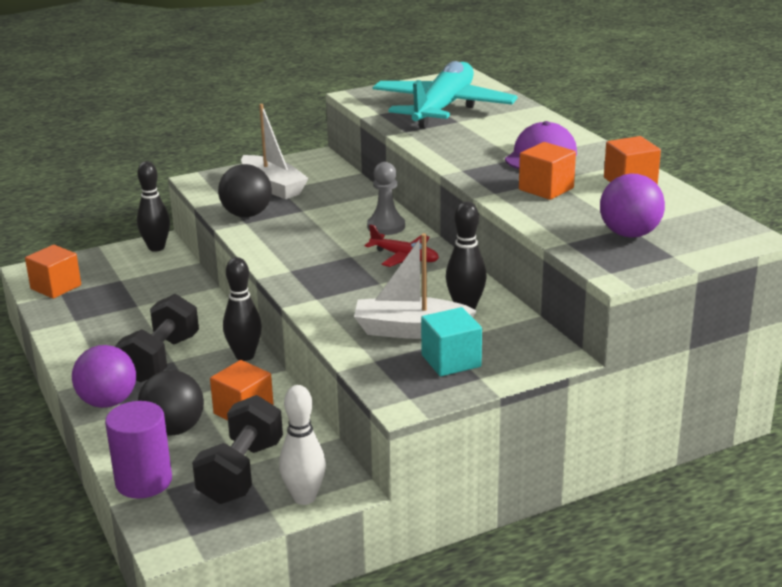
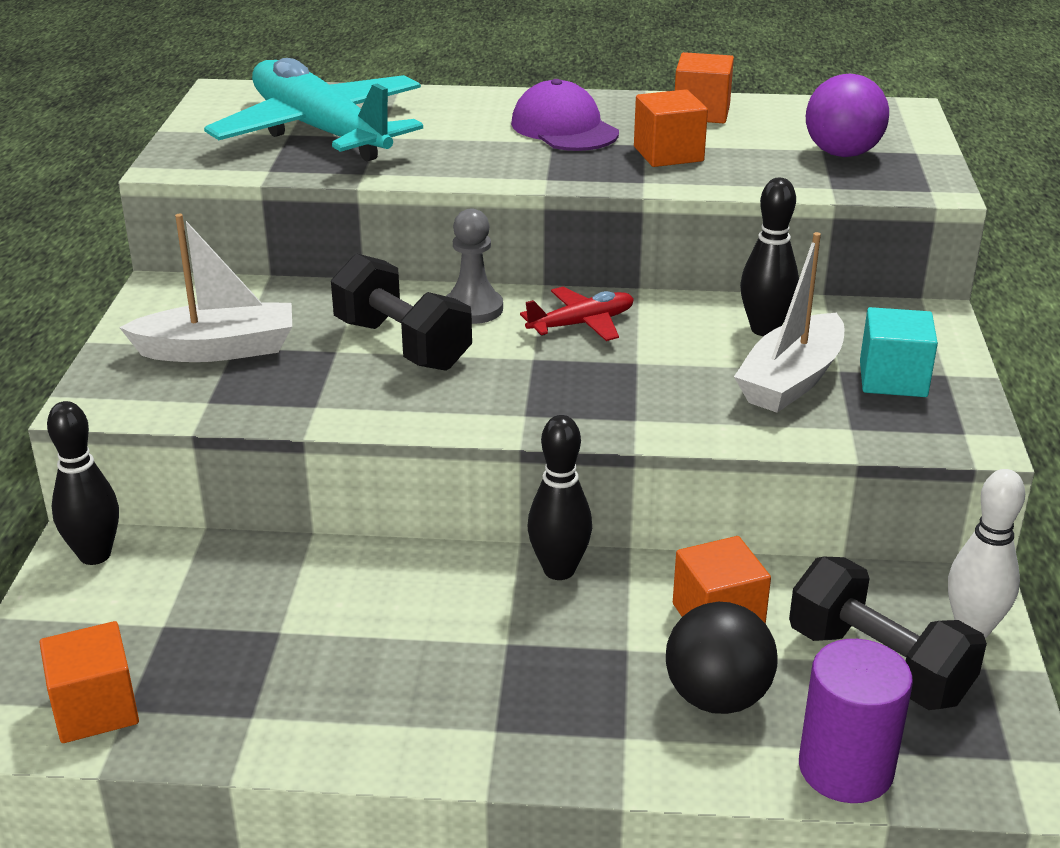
camera: 60 degrees left, 5 degrees up
(108, 402) = (578, 747): purple ball -> none
(161, 359) = (490, 653): black dumbbell -> black dumbbell (402, 345)
(247, 214) = (289, 397): black ball -> none

